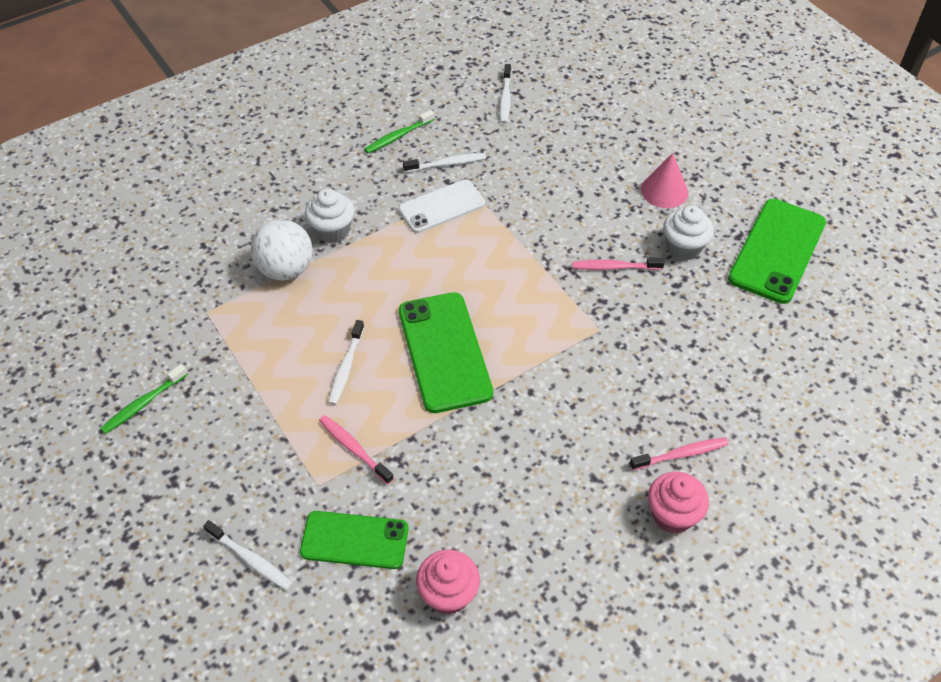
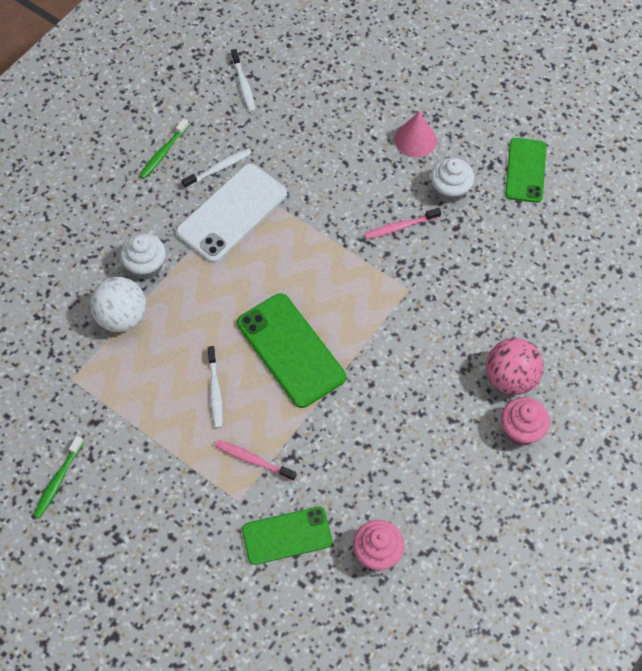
camera: 20 degrees left, 10 degrees up
(250, 559) = (212, 580): white toothbrush -> none
(441, 206) = (232, 213): white phone -> white phone, size x1.50
(681, 454) = (510, 378): pink toothbrush -> pink ball
(777, 251) = (525, 170): green phone -> green phone, size x0.67

